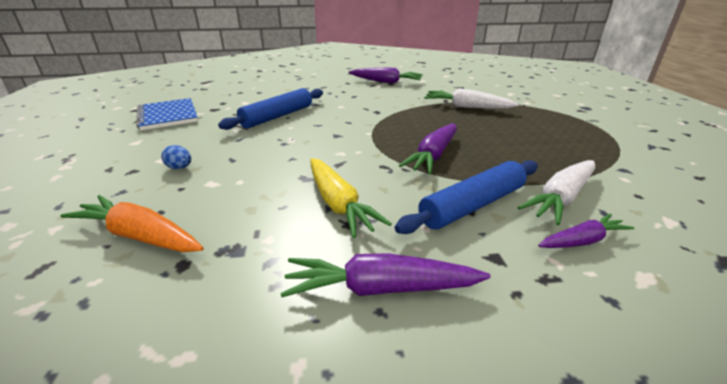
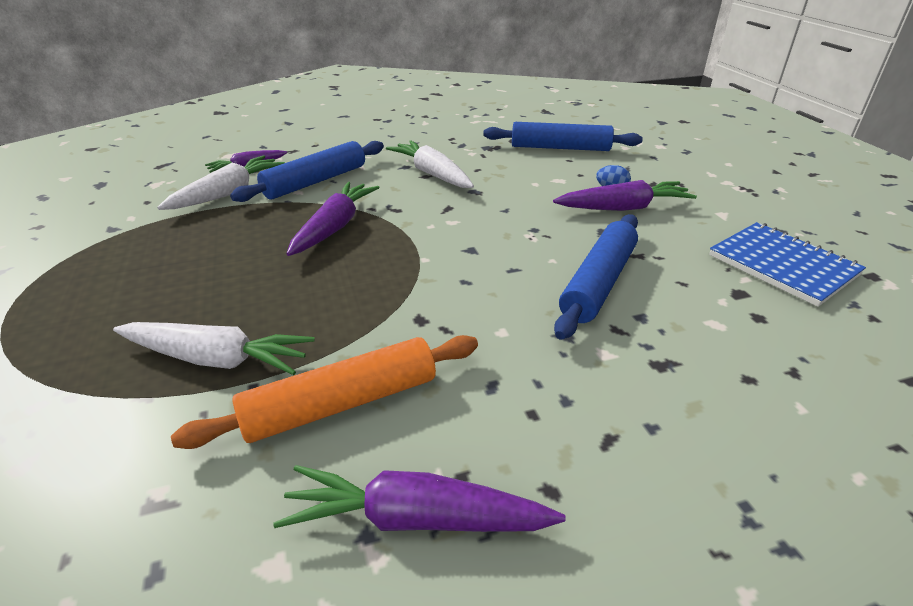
camera: 170 degrees right, 5 degrees up
(139, 236) = (560, 148): orange carrot -> blue rolling pin
(338, 204) = (432, 174): yellow carrot -> white carrot
(380, 288) = (392, 141): purple carrot -> purple carrot (624, 208)
(410, 96) = (342, 403): none -> orange rolling pin

